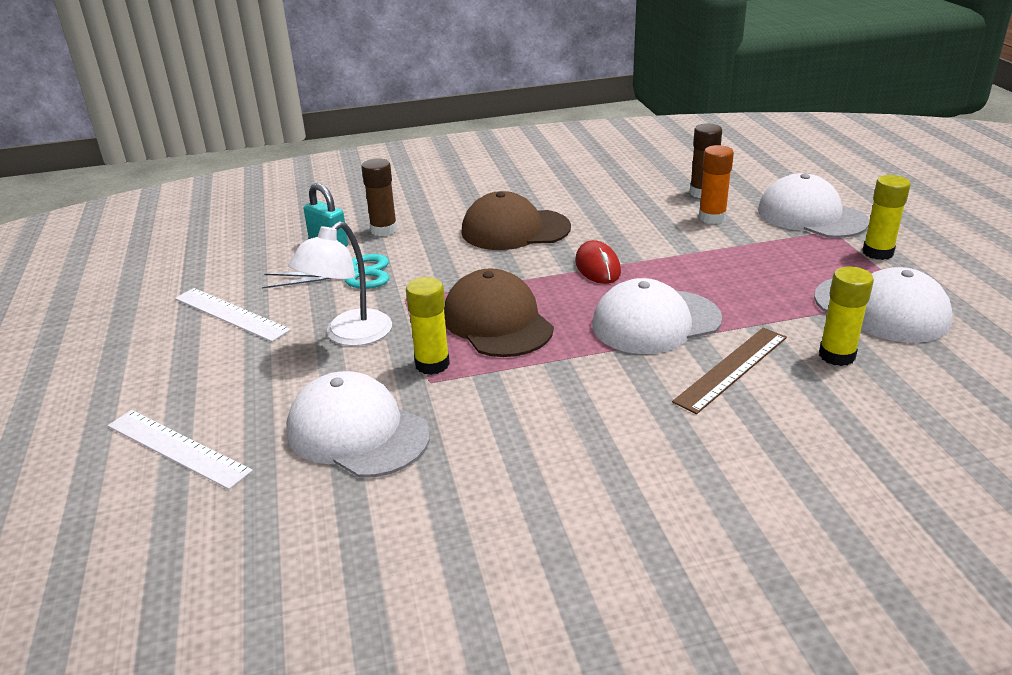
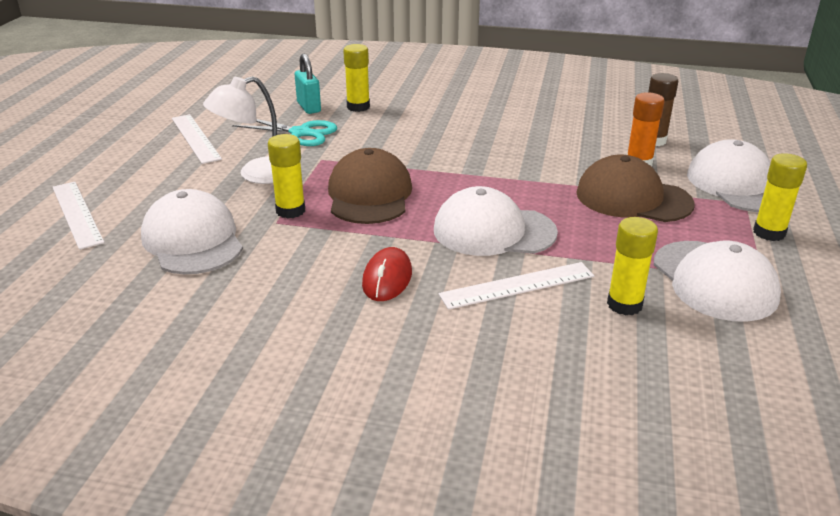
camera: 25 degrees right, 0 degrees up
(384, 230) = (358, 107): brown glue stick -> yellow glue stick
(515, 230) = (457, 131): brown cap -> brown cap (633, 198)
(597, 267) = (493, 176): red mouse -> red mouse (387, 279)
(732, 369) = (517, 285): brown ruler -> white ruler

